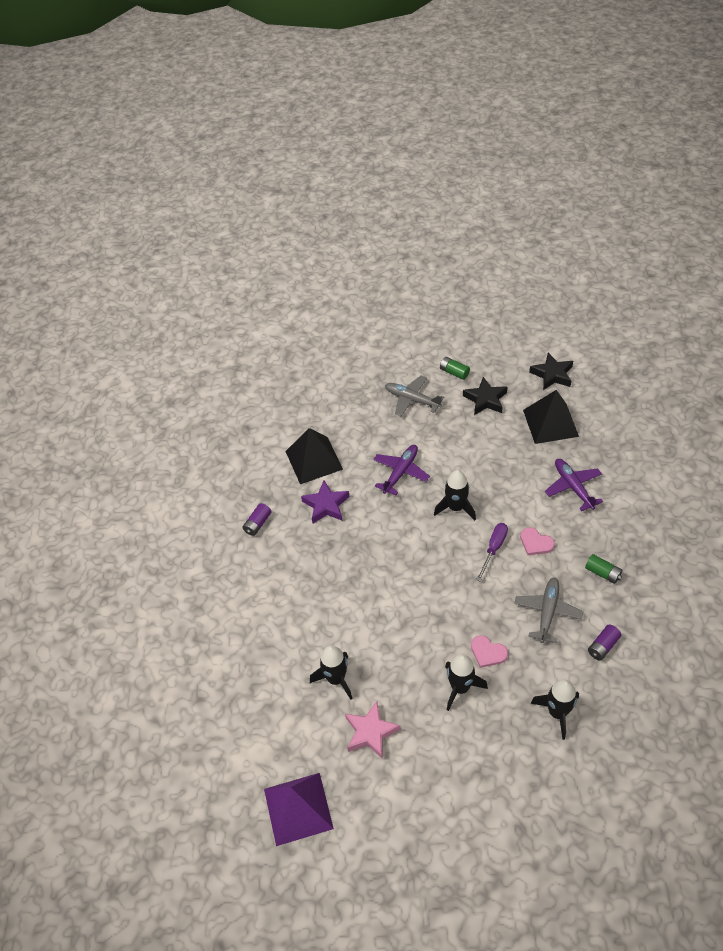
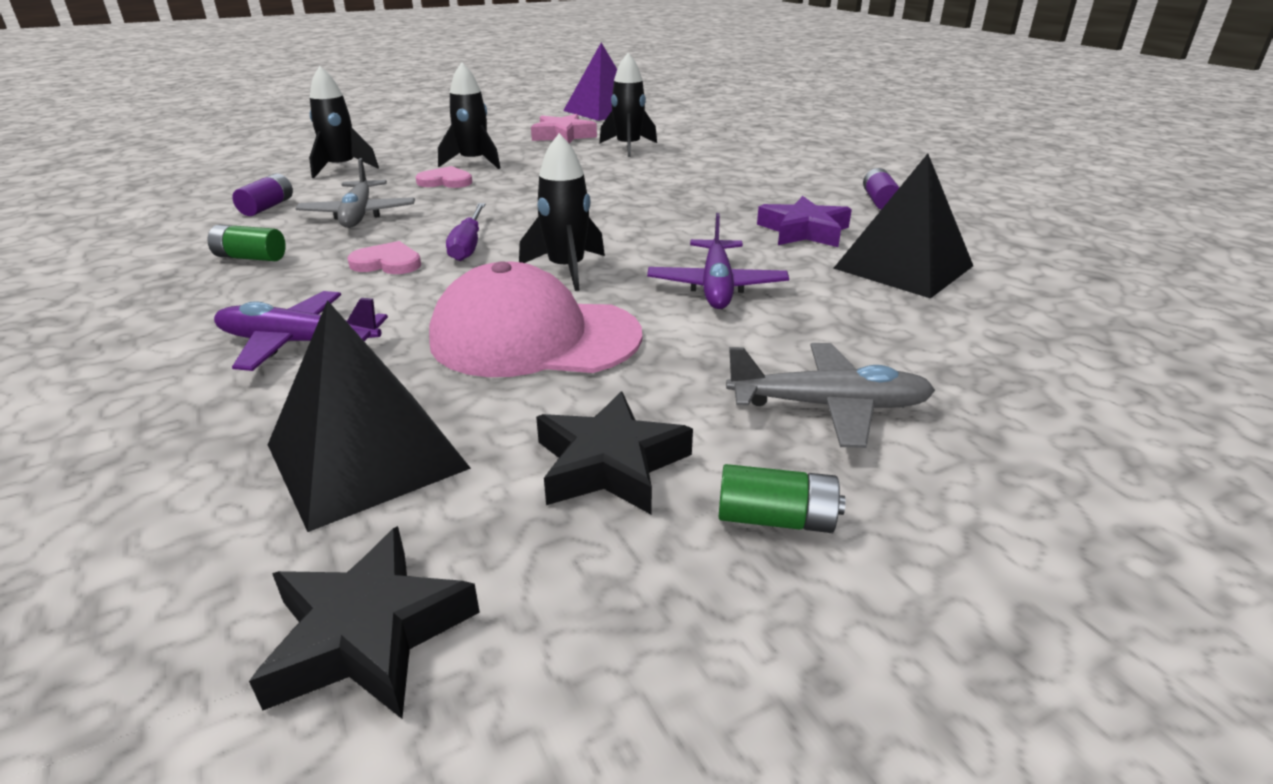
camera: 150 degrees right, 20 degrees down
(486, 462) = (534, 337): none -> pink cap
(573, 487) = (299, 343): purple plane -> purple plane turned 150 degrees clockwise

